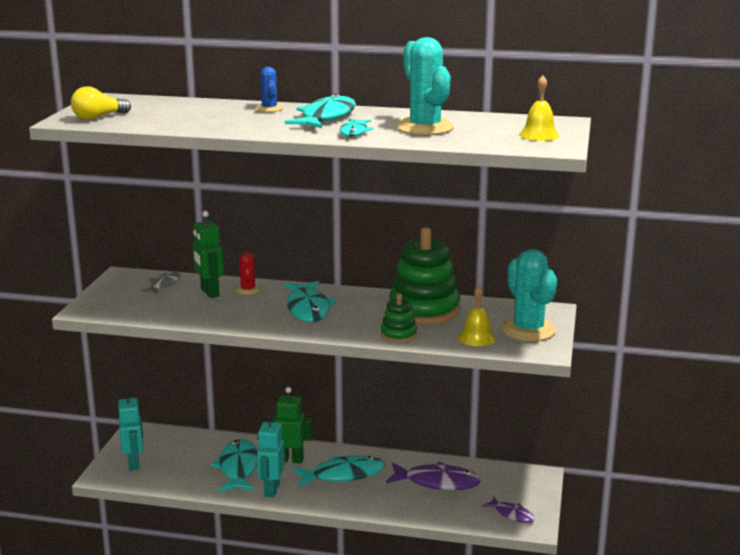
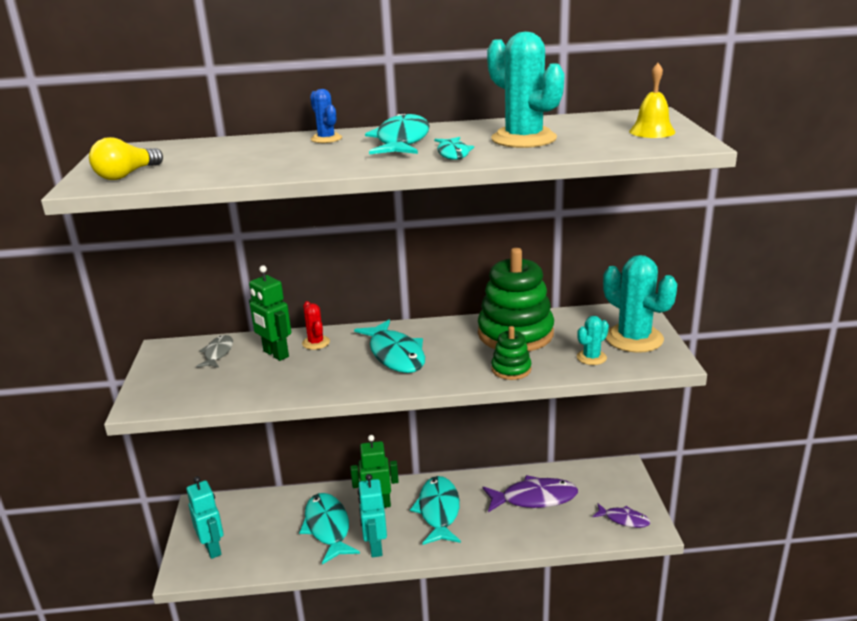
camera: 15 degrees left, 5 degrees up
(343, 475) = (438, 511): turquoise fish -> turquoise fish turned 60 degrees counterclockwise
(476, 337) = (591, 357): yellow bell -> turquoise cactus

